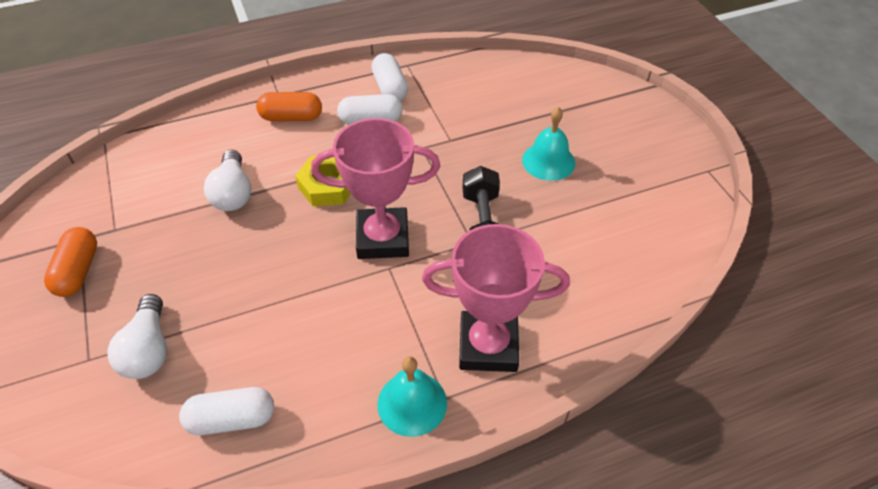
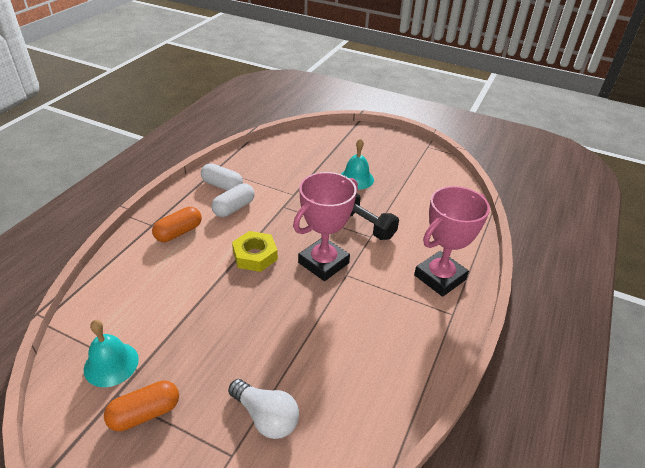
camera: 45 degrees left, 10 degrees down
(78, 271) = (145, 413): orange capsule -> orange capsule turned 75 degrees counterclockwise
(232, 419) = (368, 409): white capsule -> none
(233, 193) = (198, 295): white light bulb -> none
(412, 403) = (442, 328): turquoise bell -> turquoise bell (111, 364)

